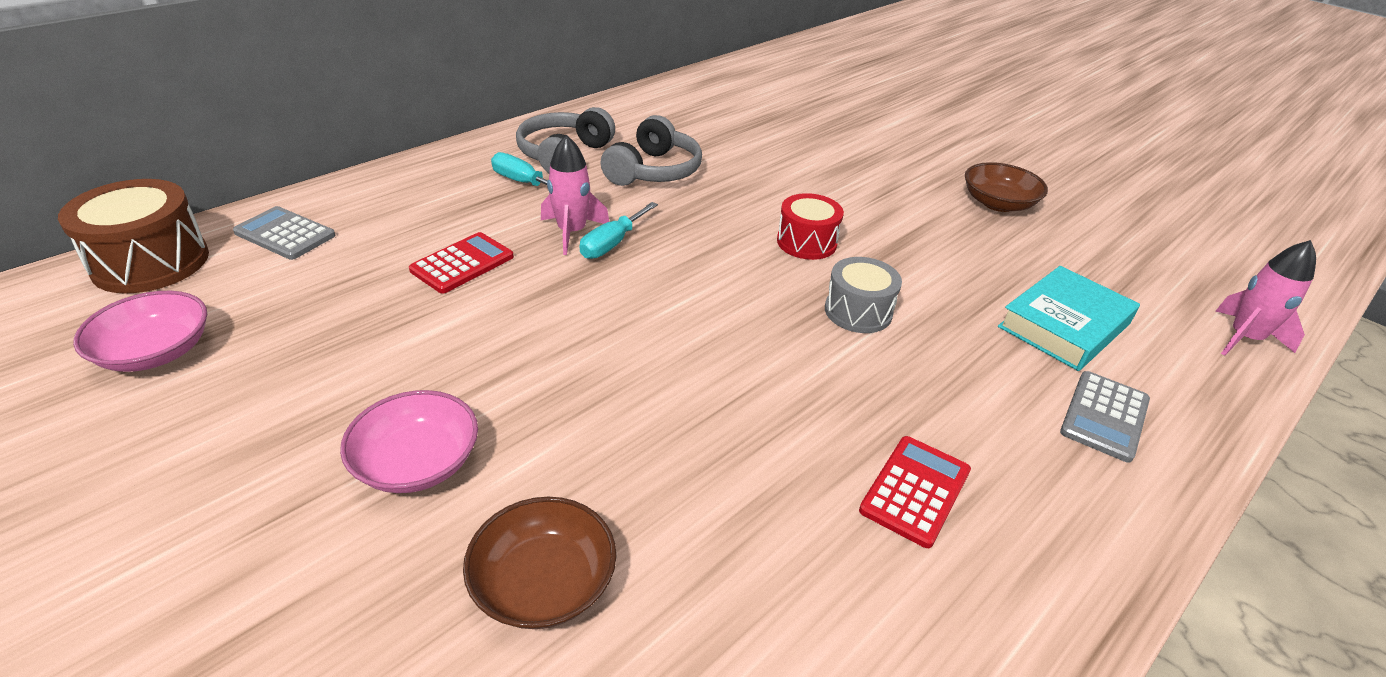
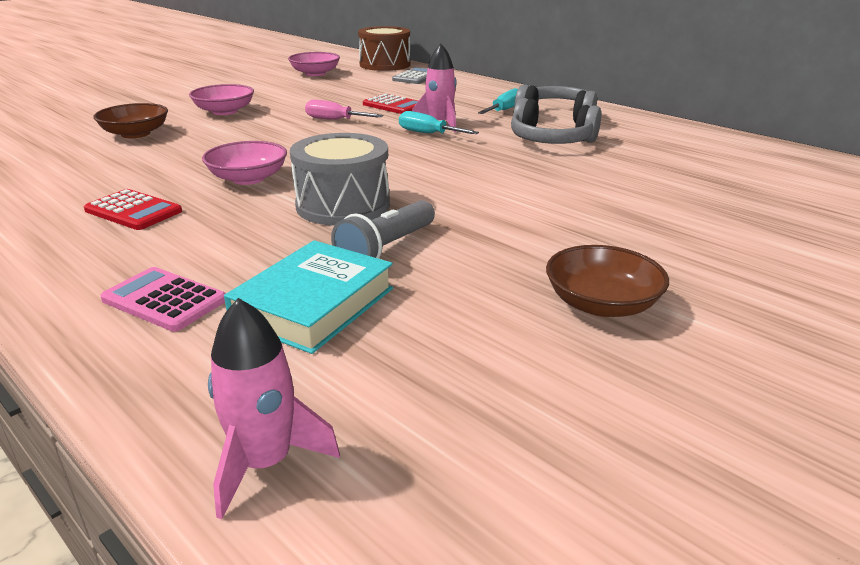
camera: 90 degrees right, 10 degrees down
(524, 321) = (334, 120): none -> pink screwdriver
(784, 392) = (248, 178): none -> pink bowl
(806, 242) = (452, 191): red drum -> none
(858, 311) = (343, 205): grey drum -> grey drum, size x1.53
(949, 286) = (386, 248): none -> grey flashlight
(1064, 325) = (314, 305): turquoise book -> turquoise book turned 75 degrees clockwise
(1104, 416) = (164, 300): grey calculator -> pink calculator

